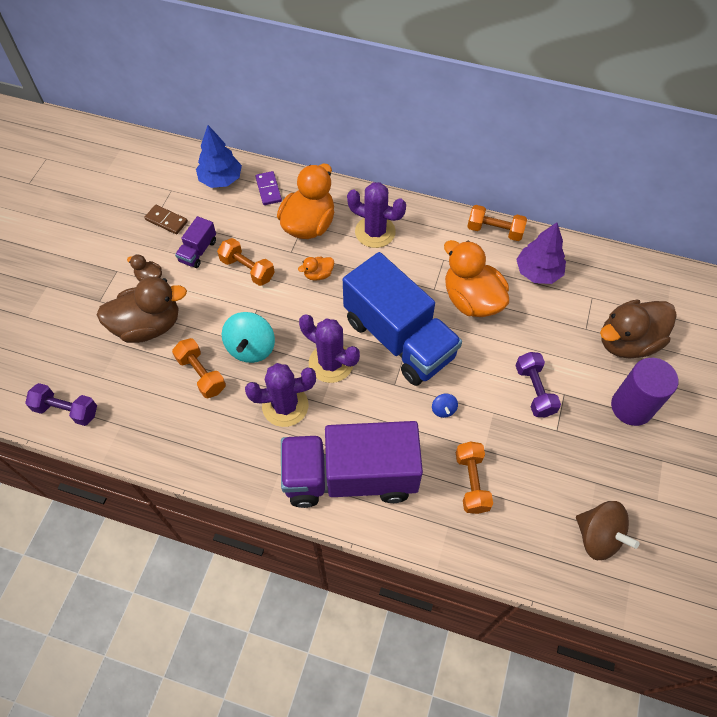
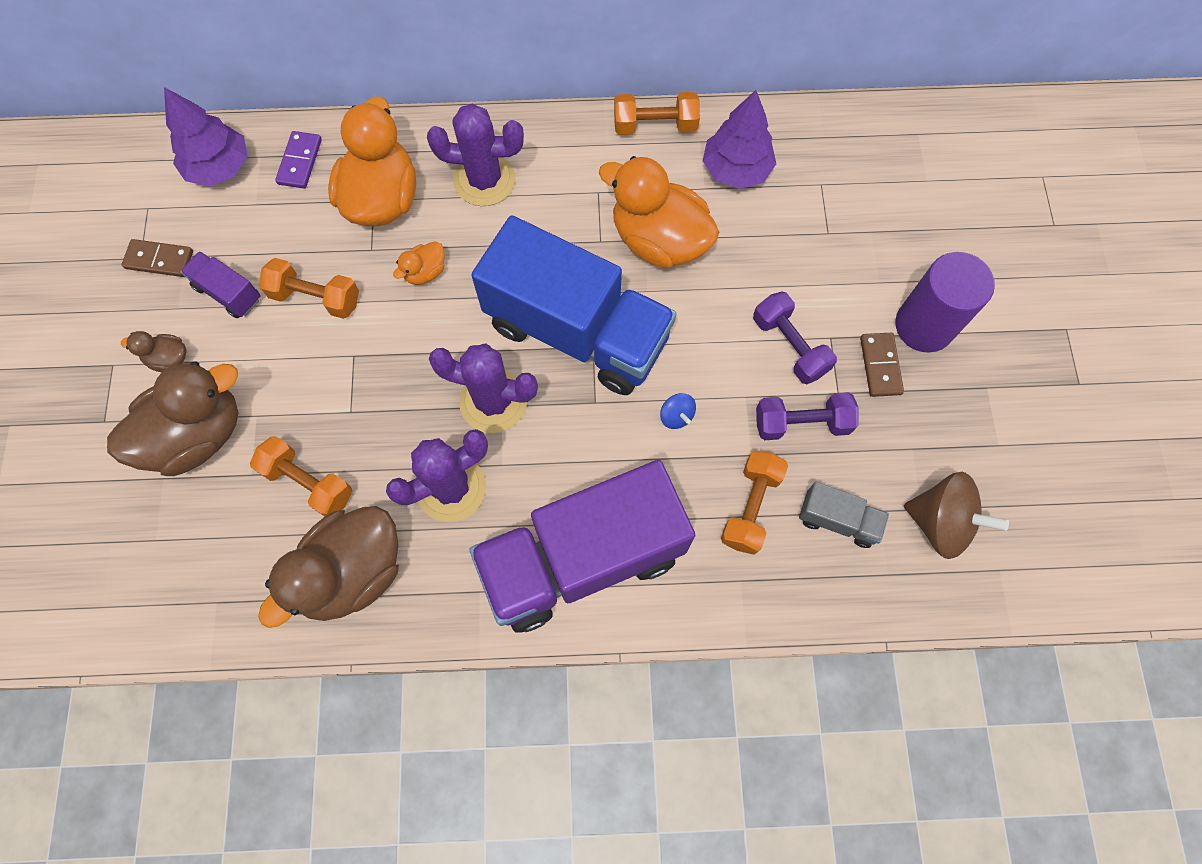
camera: 20 degrees left, 10 degrees up
(66, 410) = (122, 609): purple dumbbell -> purple dumbbell (801, 423)
(198, 251) = (228, 293): purple truck -> purple truck turned 120 degrees clockwise
(221, 179) = (219, 167): blue tree -> purple tree
(251, 348) = (367, 417): turquoise spinning top -> none
(268, 189) = (300, 161): purple domino -> purple domino turned 45 degrees clockwise
(471, 482) = (750, 507): orange dumbbell -> orange dumbbell turned 45 degrees clockwise
(527, 510) = (837, 520): none -> grey truck
(592, 422) = (880, 366): none -> brown domino
(627, 342) = (888, 234): brown duck -> brown duck (352, 573)

